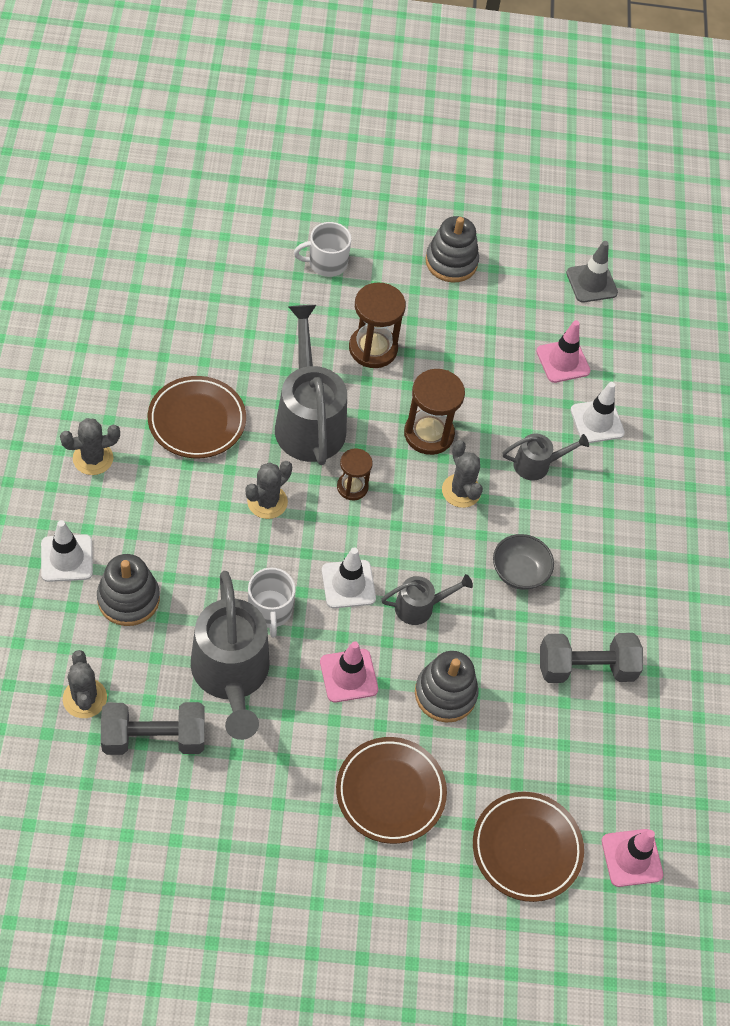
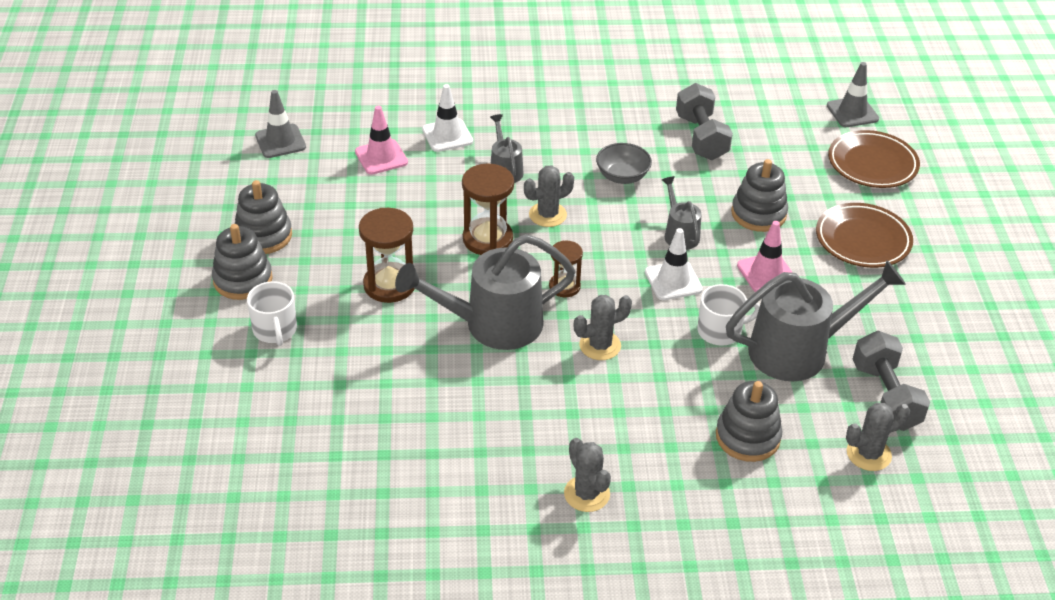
camera: 90 degrees left, 15 degrees down
(67, 558) = (719, 495): white traffic cone -> none
(197, 421) = (514, 412): brown plate -> none
(267, 502) = (600, 345): grey cactus -> grey cactus turned 60 degrees counterclockwise
(393, 244) = (243, 280): none -> grey stacking toy
(631, 858) = (852, 112): pink traffic cone -> grey traffic cone

